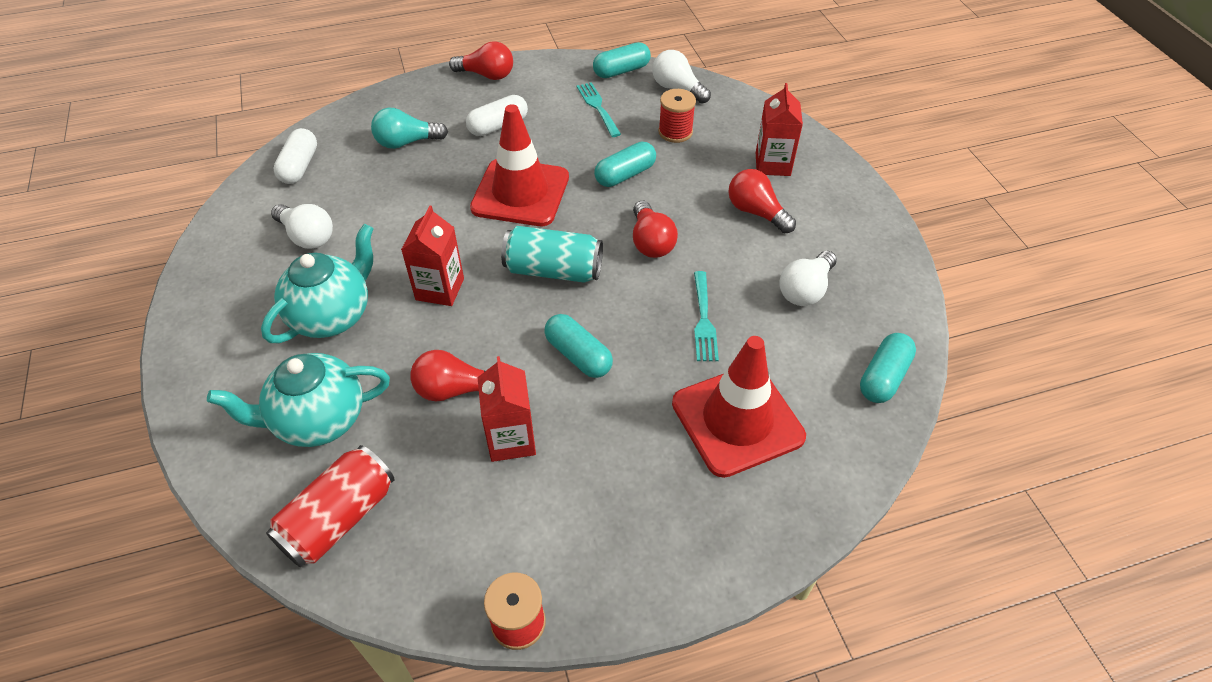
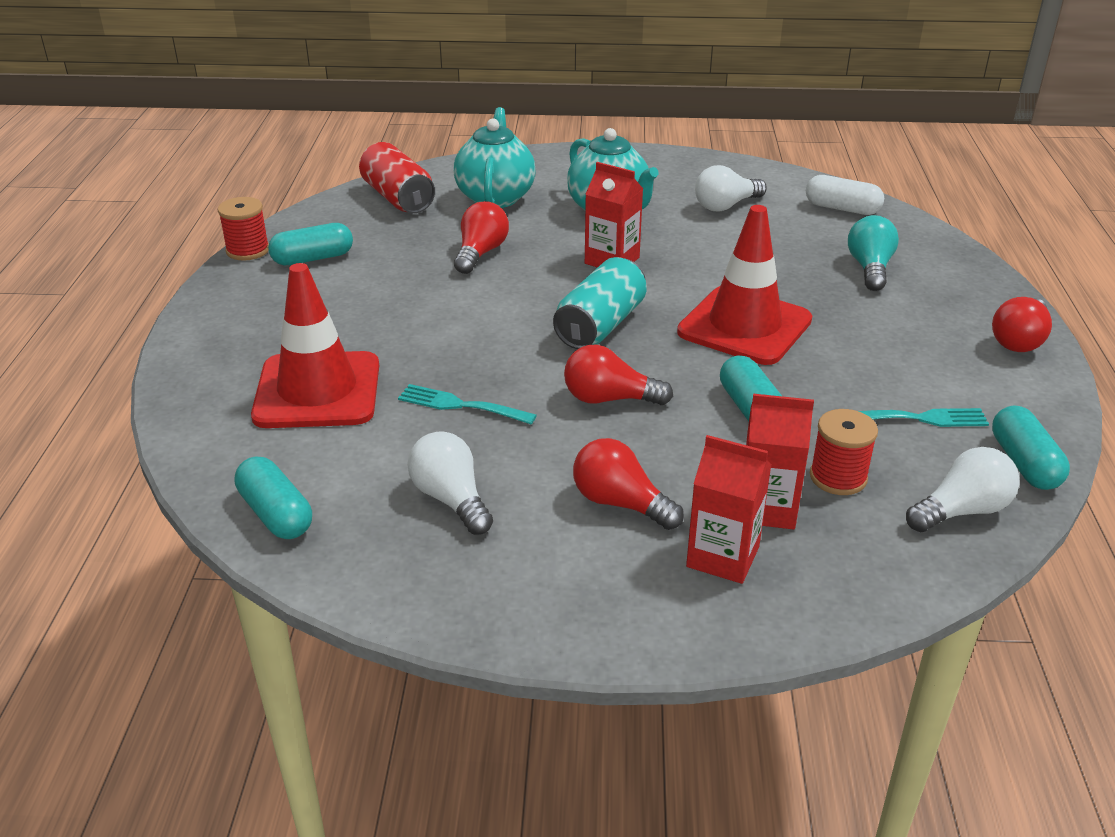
camera: 110 degrees right, 15 degrees down
(498, 126) = (890, 331): white capsule -> none
(511, 439) = (405, 270): red carton -> red carton (767, 508)
(578, 355) = (471, 318): turquoise capsule -> turquoise capsule (313, 258)
(756, 212) = (620, 503): red light bulb -> red light bulb turned 120 degrees counterclockwise

